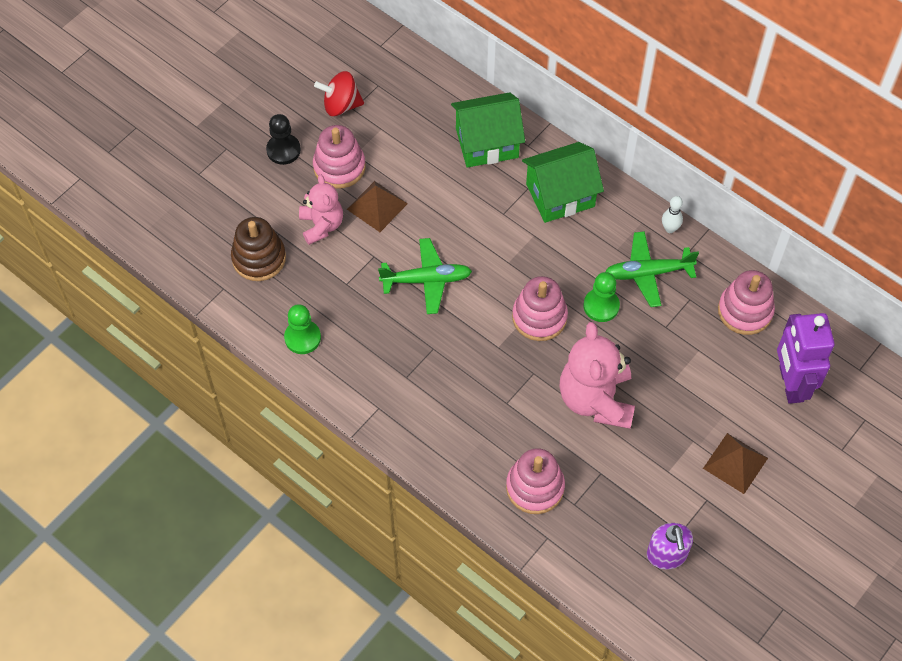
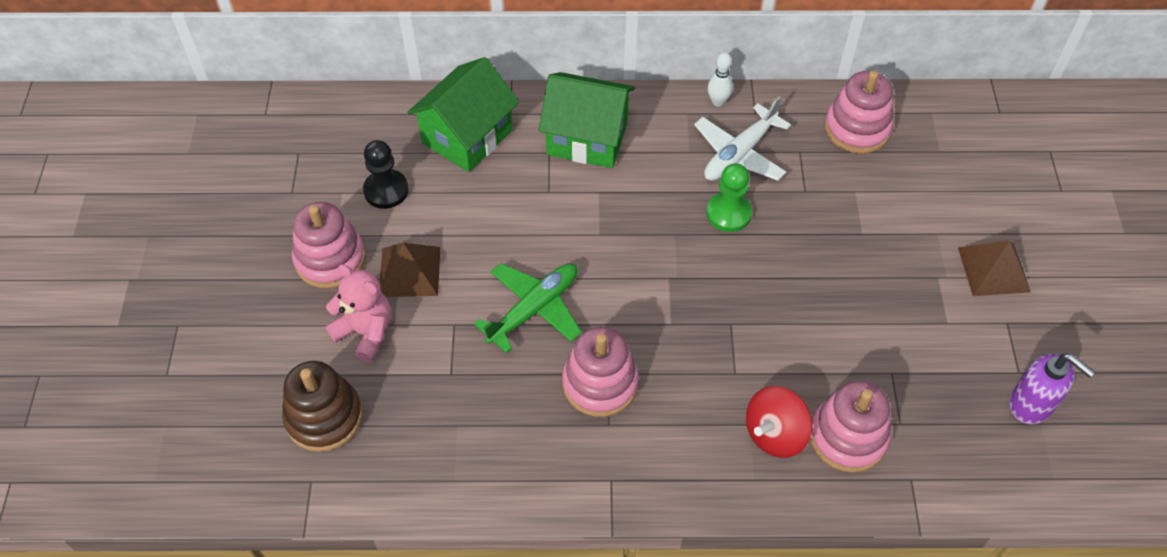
camera: 40 degrees left, 5 degrees down
(283, 150) = (249, 283): black pawn -> black pawn (386, 190)
(302, 338) = (455, 468): green pawn -> none
(341, 105) = (275, 197): red spinning top -> red spinning top (775, 434)
(539, 317) = (682, 265): pink stacking toy -> pink stacking toy (600, 383)
(560, 195) = (587, 138): green house -> green house turned 75 degrees clockwise
(596, 399) = (814, 304): pink teddy bear -> none
(647, 273) = (739, 154): green plane -> white plane
(790, 384) = (961, 164): purple robot -> none

